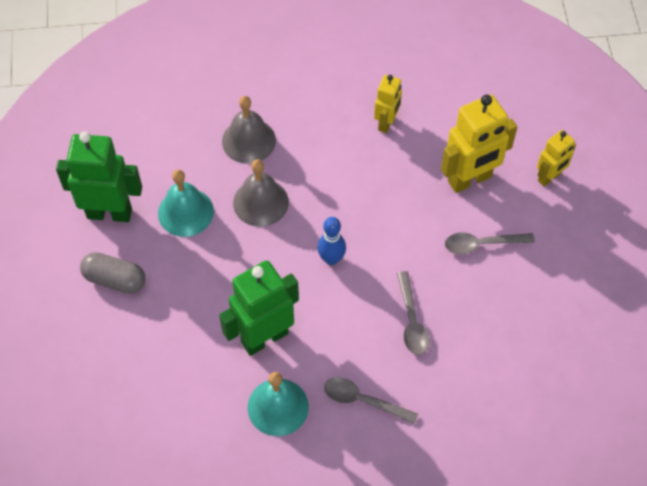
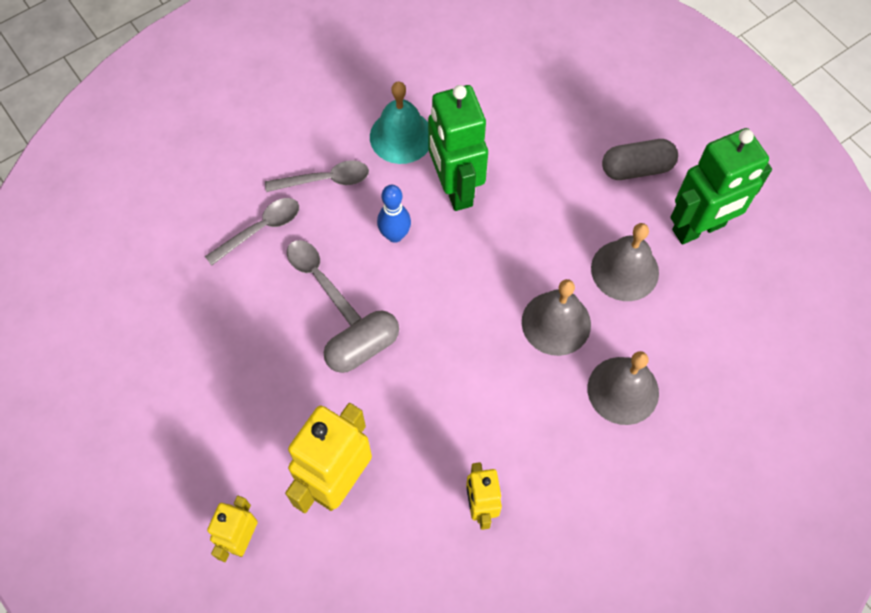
camera: 150 degrees right, 5 degrees up
(185, 212) = (625, 270): turquoise bell -> grey bell
(264, 337) = (455, 188): green robot -> green robot turned 135 degrees clockwise
(331, 259) = (440, 300): blue bowling pin -> blue bowling pin (395, 235)
(407, 254) = (362, 348): none -> grey capsule
(481, 244) = (285, 403): grey spoon -> grey spoon (261, 229)

